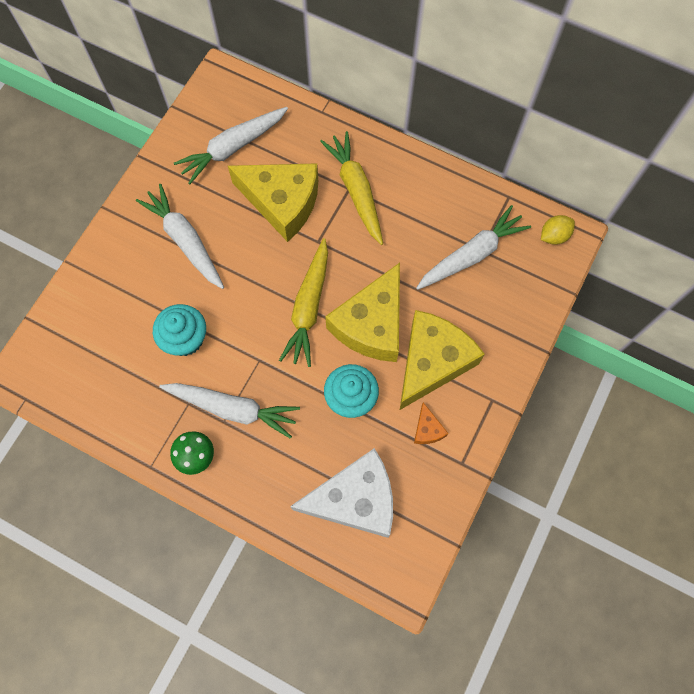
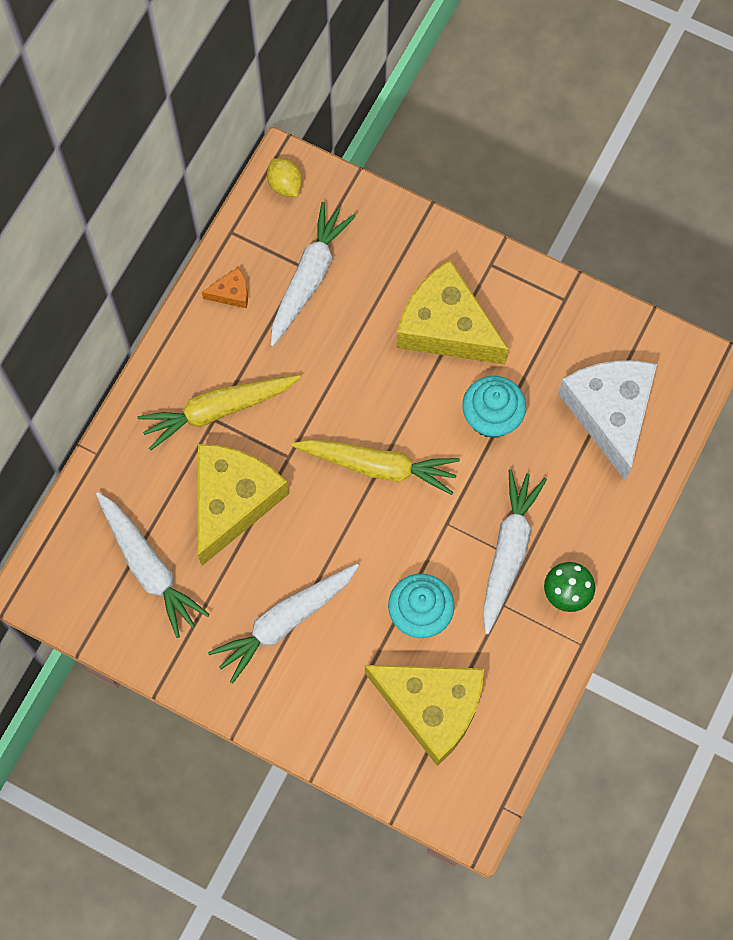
camera: 90 degrees left, 0 degrees up
(371, 324) = (400, 393): yellow cheese -> yellow cheese (431, 707)
(427, 429) = (527, 334): orange cheese -> orange cheese (231, 293)
(471, 255) = (309, 278): white carrot -> white carrot turned 60 degrees clockwise

